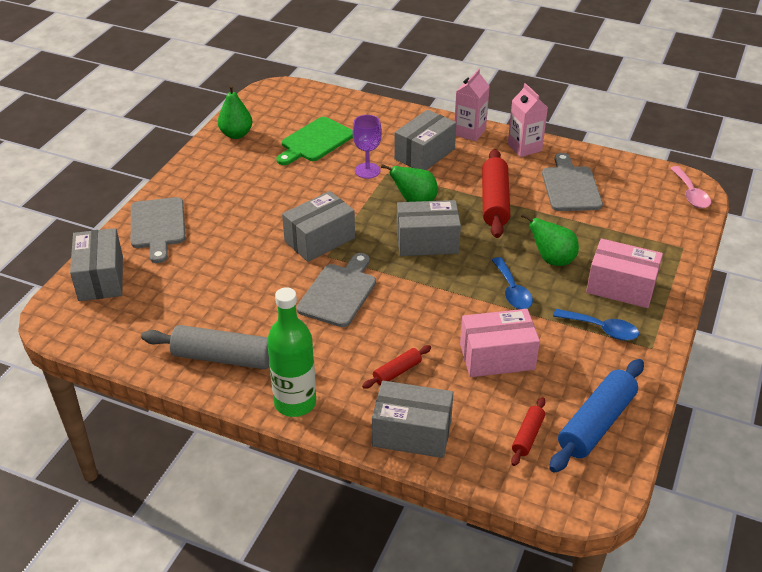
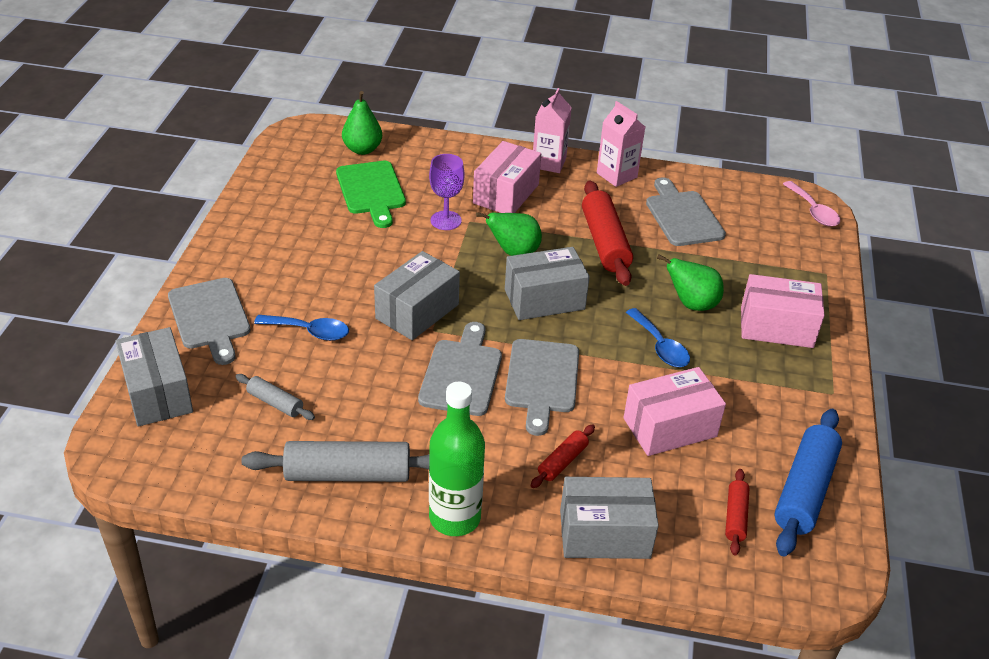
camera: 15 degrees left, 0 degrees up
(185, 296) = (275, 403): none -> grey rolling pin
(236, 134) = (271, 191): green pear -> green pear (362, 149)
(315, 141) = (371, 191): green cutting board -> green cutting board turned 45 degrees counterclockwise
(403, 306) = (542, 380): none -> grey cutting board
(424, 154) = (506, 194): grey box -> pink box
(601, 329) = (773, 379): blue spoon -> blue spoon (309, 331)

